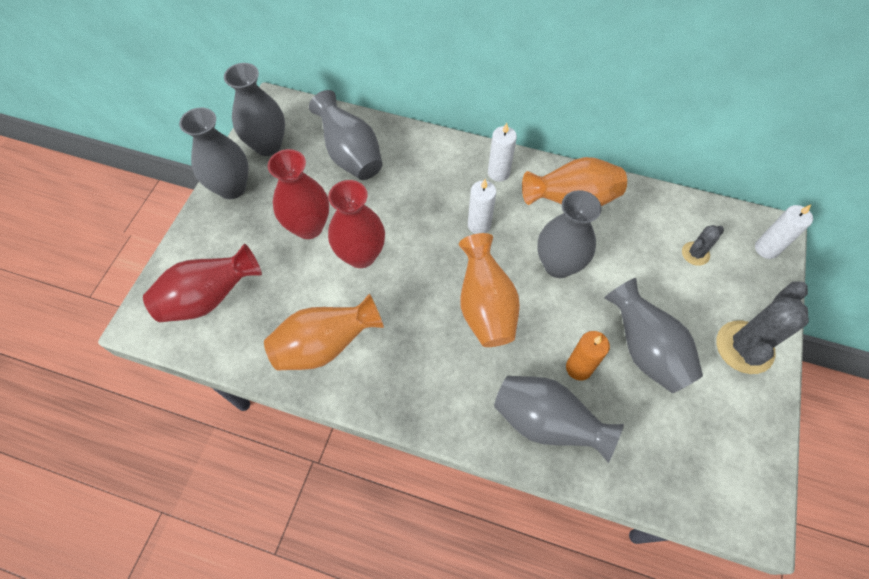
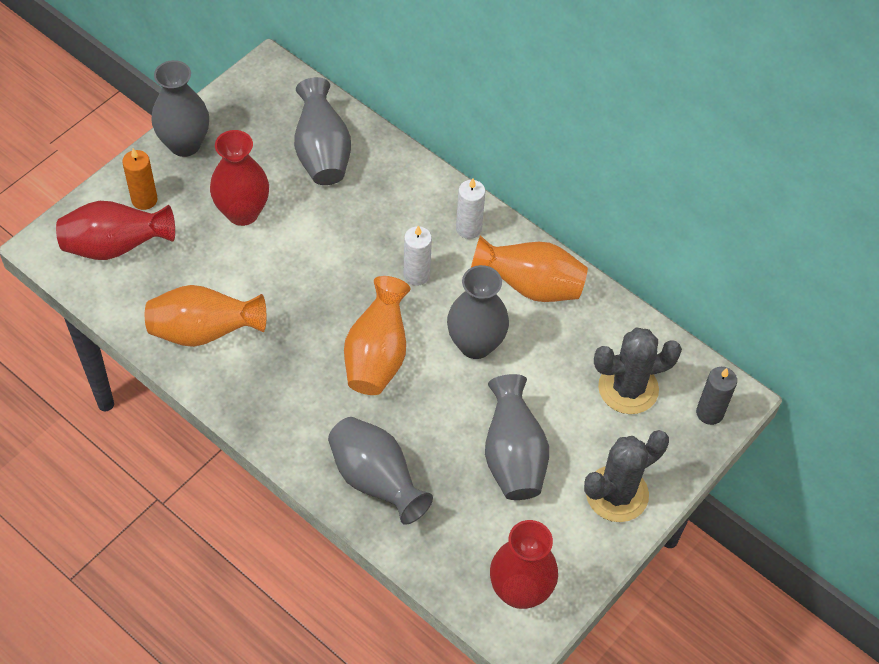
camera: 20 degrees right, 5 degrees down
(268, 145) = (241, 112): grey vase -> none
(361, 255) = (280, 260): red vase -> red vase (520, 591)
(578, 368) = (436, 446): orange candle -> orange candle (144, 200)
(695, 254) = (628, 388): grey cactus -> grey cactus, size x1.90
(766, 249) = (709, 413): white candle -> grey candle

